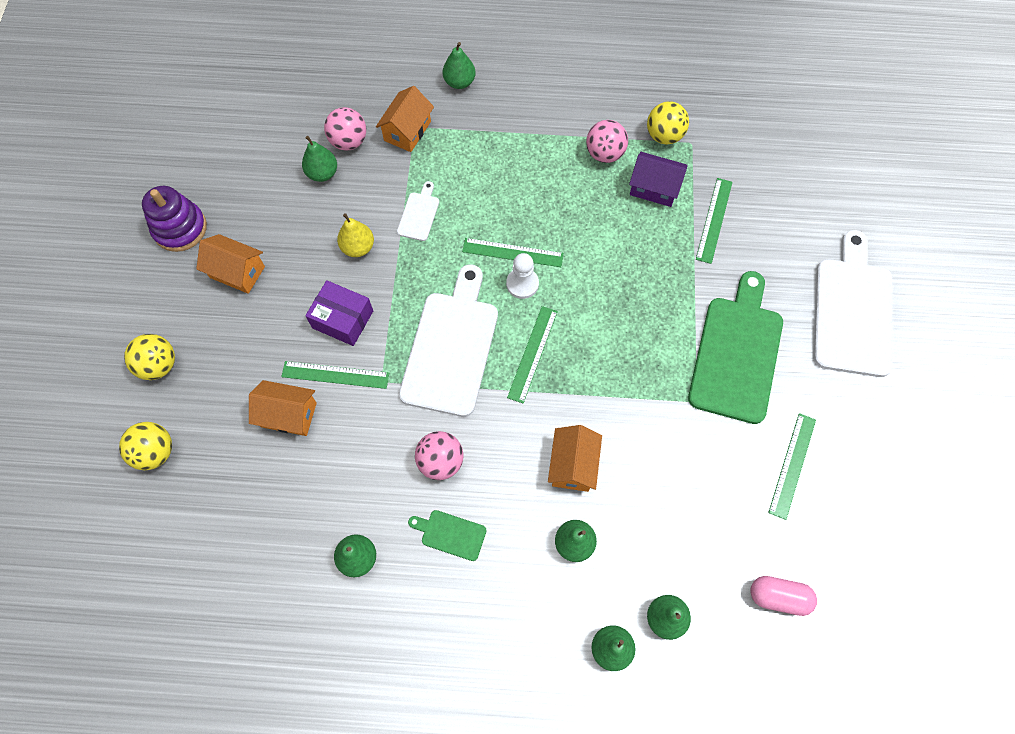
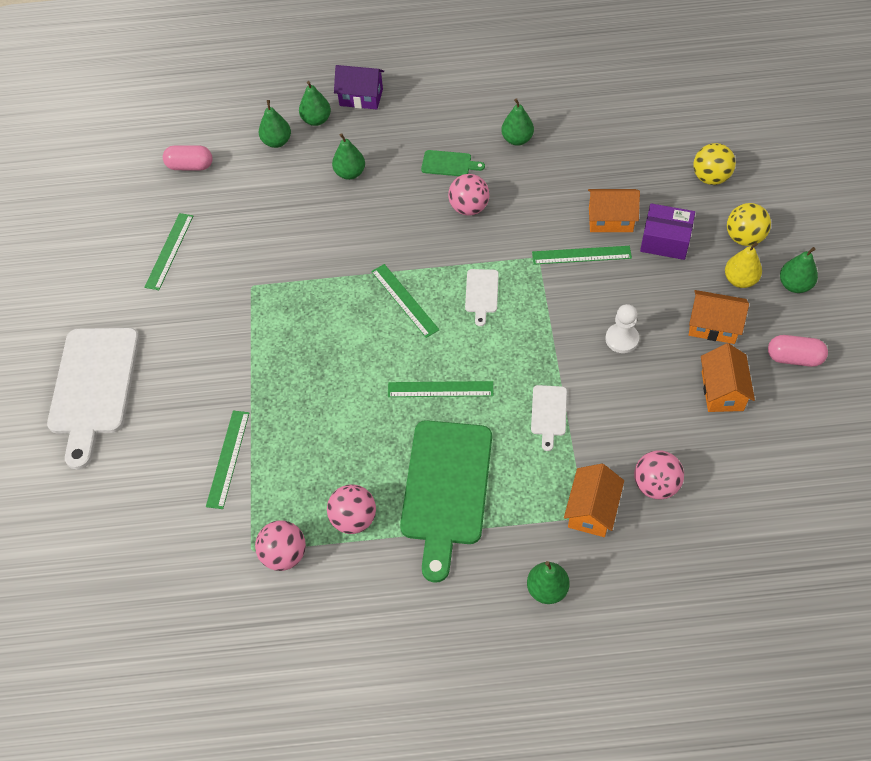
camera: 175 degrees right, 10 degrees down
(180, 228) = (794, 358): purple stacking toy -> pink capsule
(322, 173) = (670, 442): green pear -> green pear (794, 285)
(343, 319) = (592, 300): purple box -> purple box (665, 240)
(358, 247) = (601, 369): yellow pear -> yellow pear (740, 280)
(451, 347) = (481, 293): white cutting board -> white cutting board, size x0.44
(522, 284) = (425, 360): white pawn -> white pawn (622, 339)
(532, 353) = (404, 300): green ruler -> green ruler turned 45 degrees counterclockwise
(573, 465) = (357, 222): orange house -> orange house (722, 391)
(654, 188) = (294, 485): purple house -> purple house (361, 97)
(664, 136) = (284, 554): yellow ball -> pink ball
(737, 353) = (211, 331): green cutting board -> green cutting board (446, 489)

